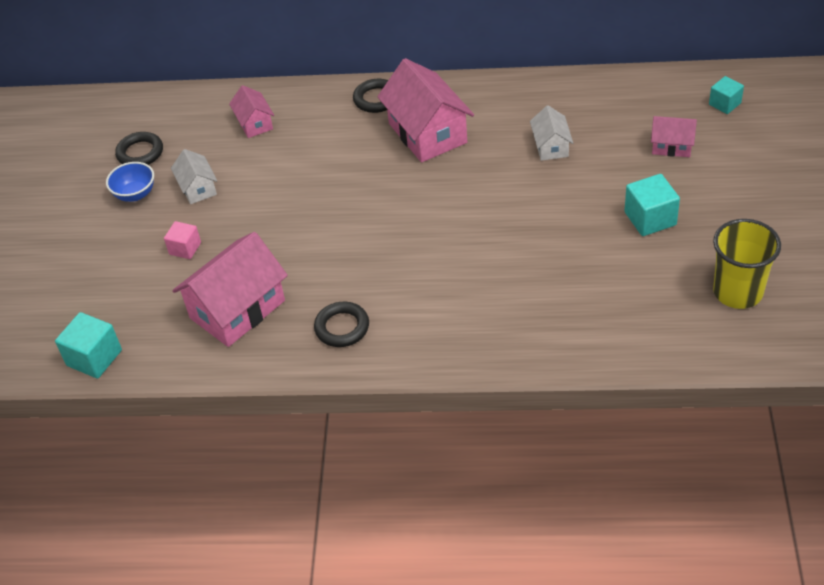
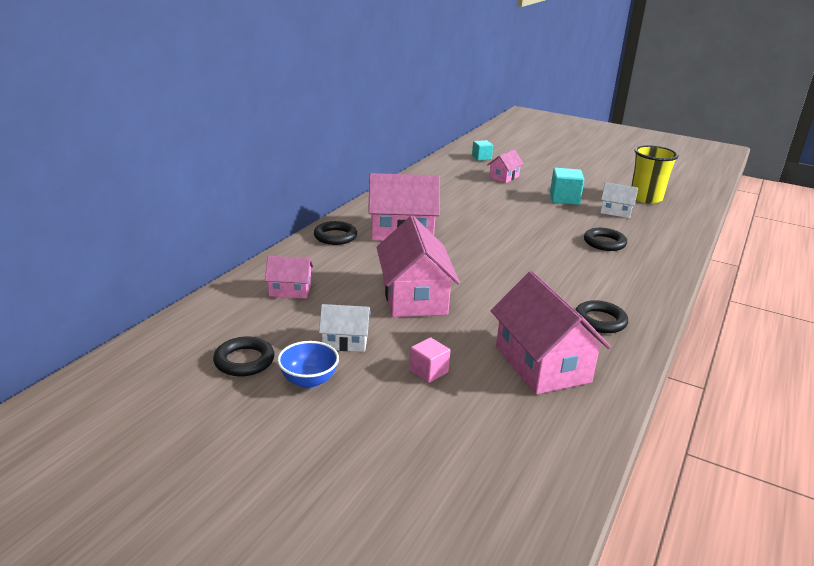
camera: 70 degrees left, 20 degrees down
(94, 358) = (556, 477): turquoise cube -> none
(296, 195) = (414, 297): none -> pink house
(538, 287) = (604, 243): none -> black ring
(551, 146) = (466, 202): white house -> white house (615, 211)

